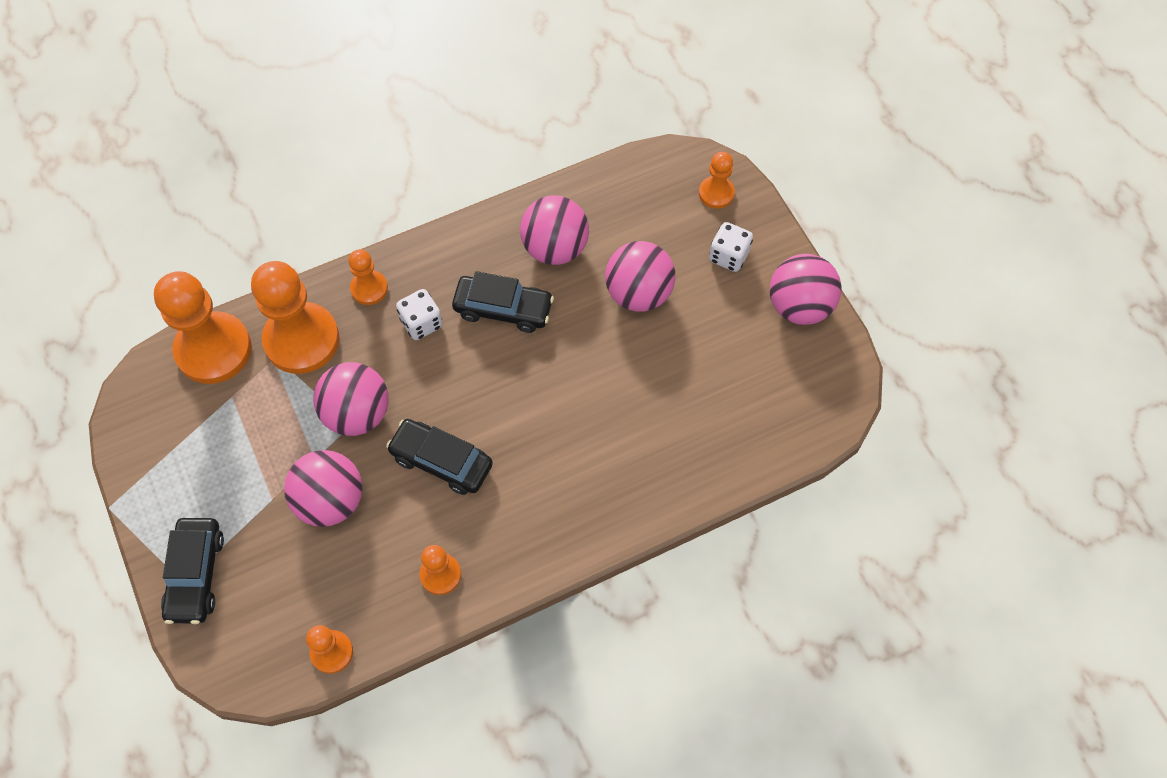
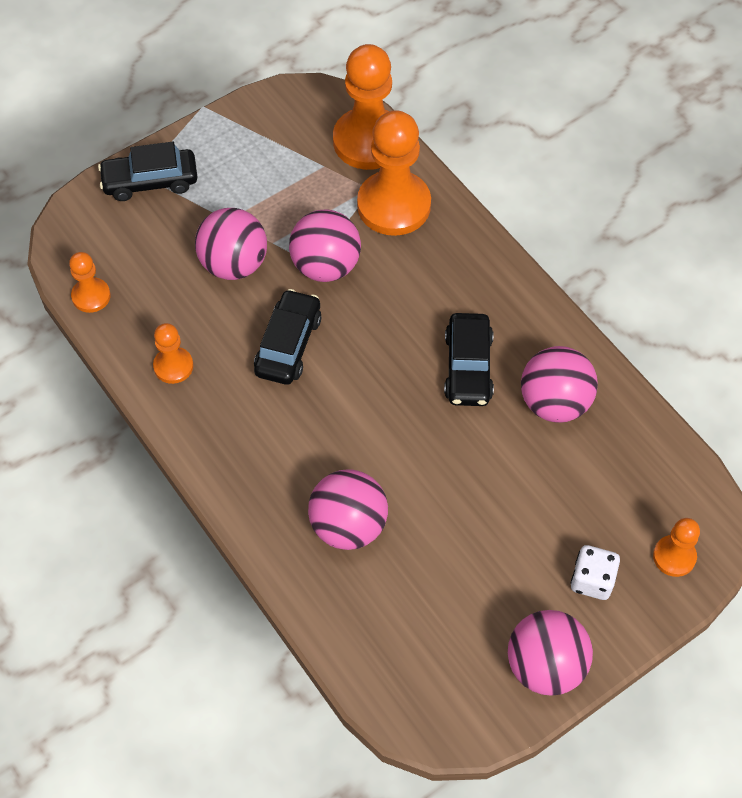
camera: 80 degrees right, 5 degrees down
(369, 288) = (463, 247): orange pawn -> none
(421, 323) = (435, 299): white dice -> none
(638, 293) = (519, 493): pink ball -> pink ball (348, 526)

